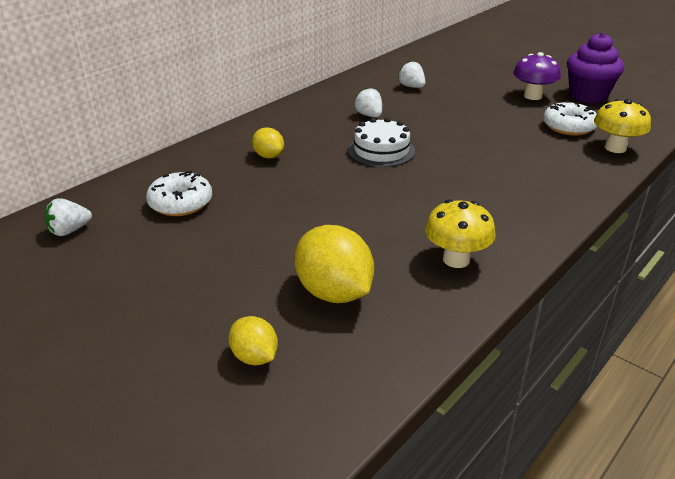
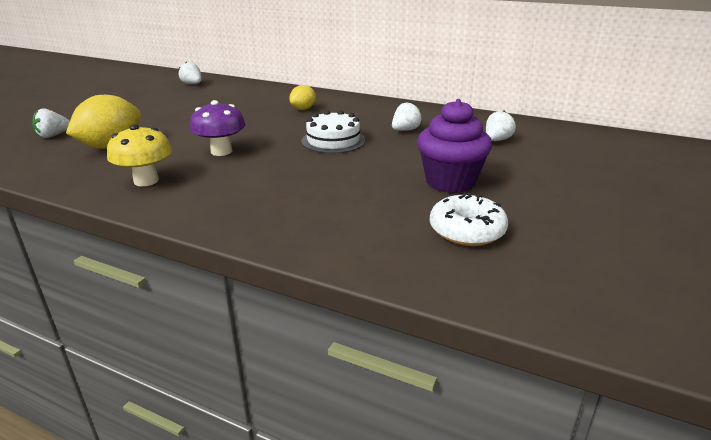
camera: 75 degrees right, 5 degrees down
(181, 203) = (227, 99): white donut -> none
(254, 357) = (53, 135): yellow lemon -> white strawberry
(532, 96) = (550, 205): purple mushroom -> purple mushroom (221, 151)
(588, 95) = (606, 247): purple cupcake -> purple cupcake (450, 182)
(615, 148) = (422, 266): yellow mushroom -> none

